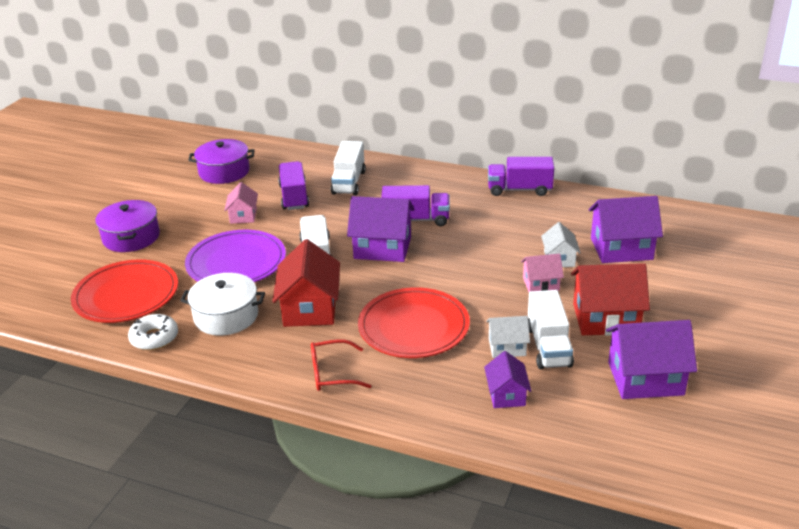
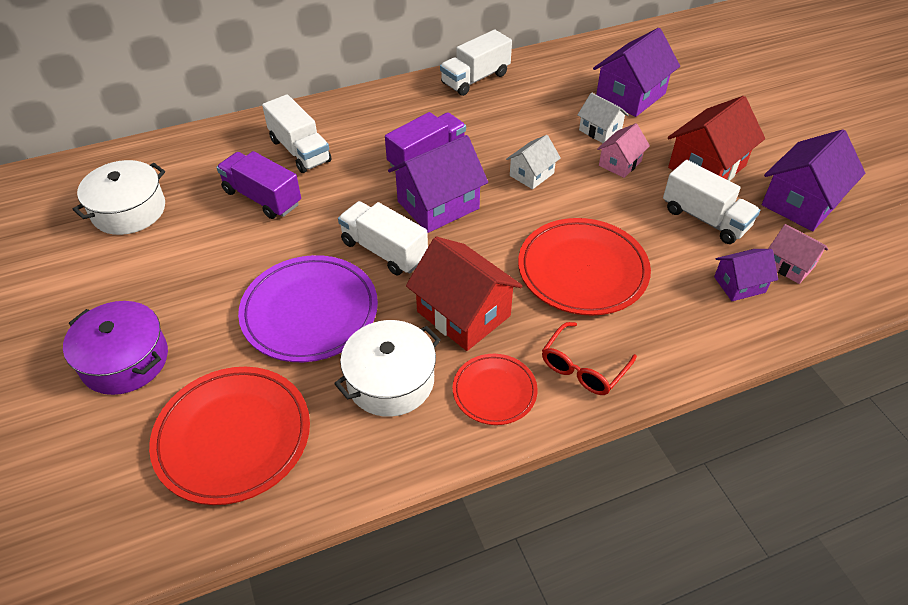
camera: 45 degrees left, 15 degrees up
(154, 338) = (348, 463): white donut -> none
(224, 172) = (129, 210): purple pot -> white pot
(243, 216) = (234, 252): pink house -> pink house (789, 265)
(267, 353) = (494, 391): none -> red plate
(506, 395) = (739, 284): purple house -> purple house turned 60 degrees counterclockwise
(507, 347) = (678, 240): white house -> white house (531, 174)
(519, 190) = (475, 79): purple truck -> white truck

